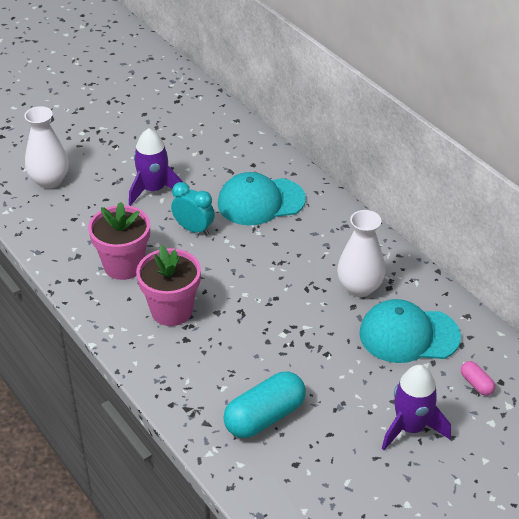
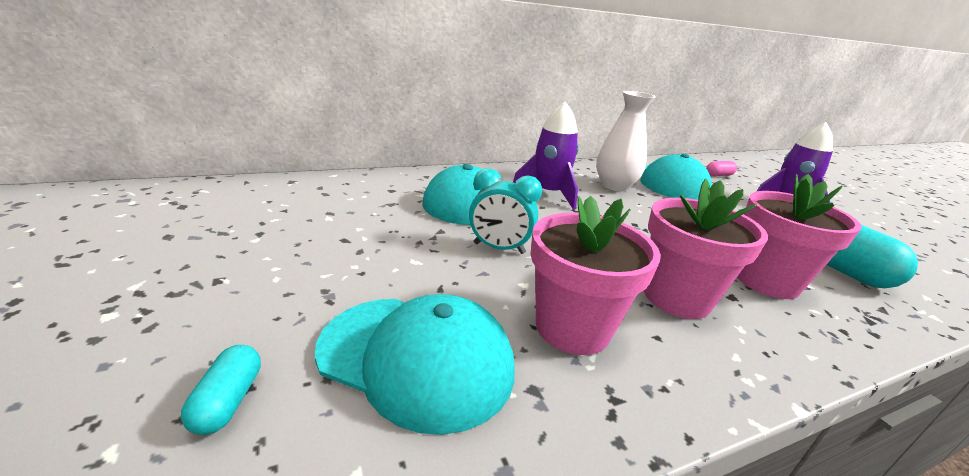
camera: 80 degrees left, 15 degrees down
(49, 181) = (228, 401): white vase -> turquoise capsule
(85, 219) = (417, 358): none -> turquoise cap
(153, 190) = (386, 263): purple rocket -> purple rocket (548, 194)
(193, 229) = (499, 248): turquoise clock -> turquoise clock turned 120 degrees counterclockwise
(216, 363) = (766, 281): none -> pink flower pot

